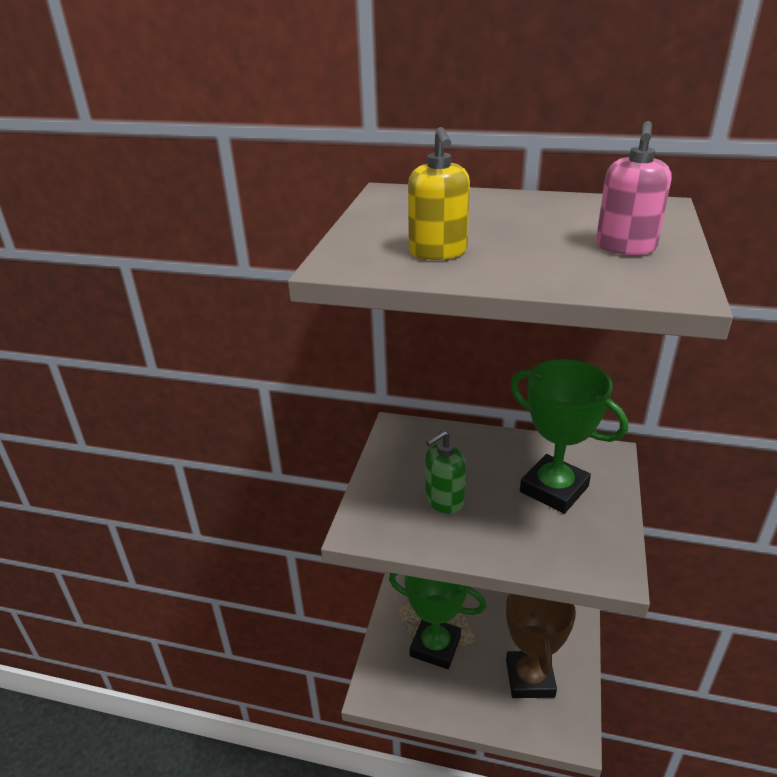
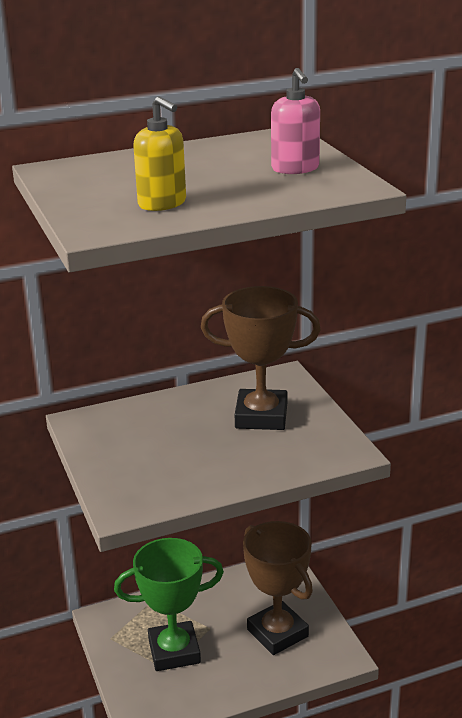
camera: 35 degrees left, 5 degrees down
(444, 501) = (177, 459): green soap dispenser -> none
(554, 489) = (261, 416): green trophy -> brown trophy

